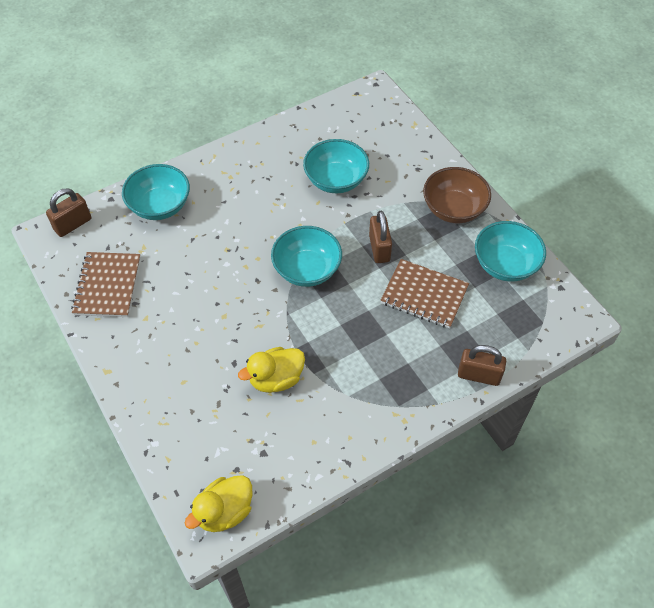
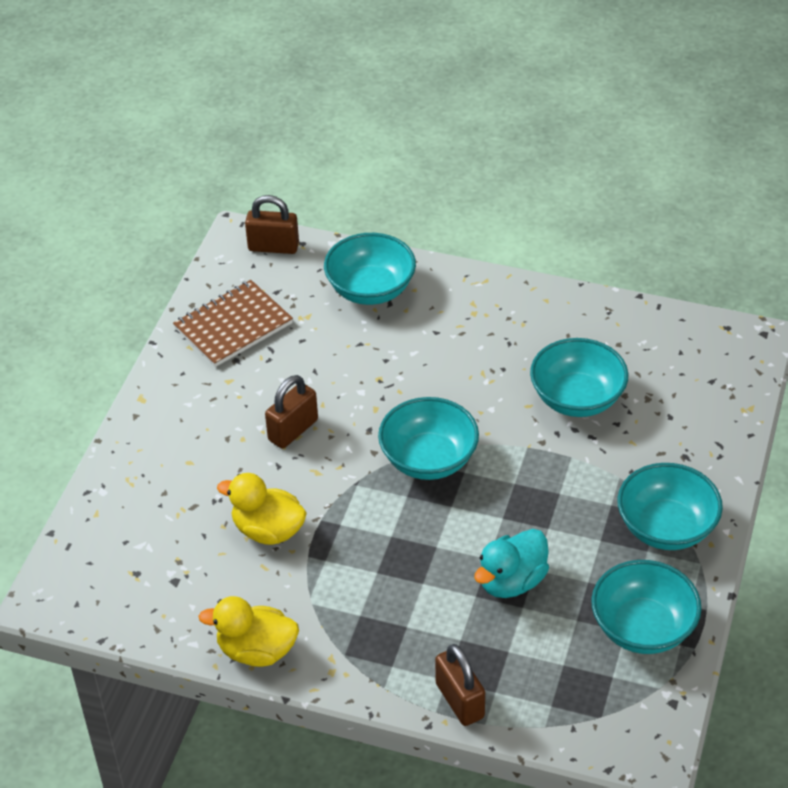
camera: 50 degrees right, 10 degrees down
(224, 511) = (84, 596): yellow duck -> yellow duck (256, 650)
(379, 248) = (529, 500): brown padlock -> brown padlock (293, 430)
(424, 295) = (511, 581): brown notebook -> turquoise duck
(453, 209) = (666, 527): brown bowl -> turquoise bowl

